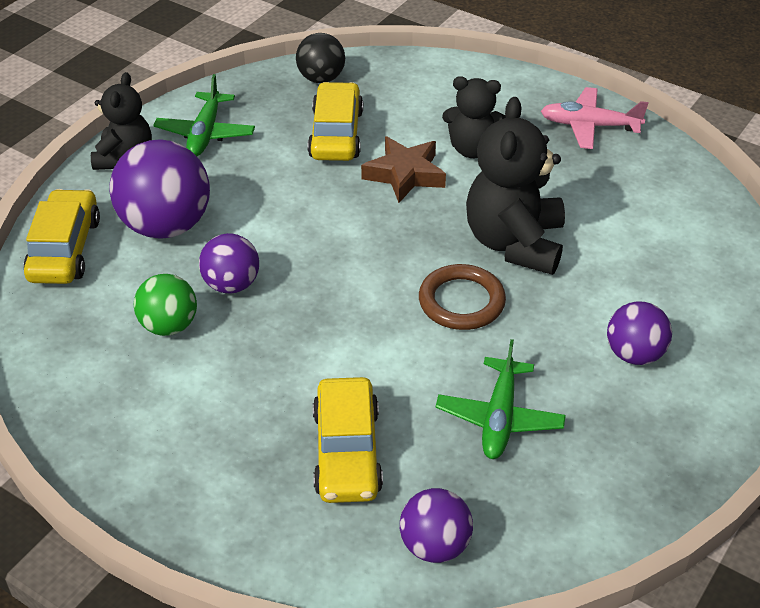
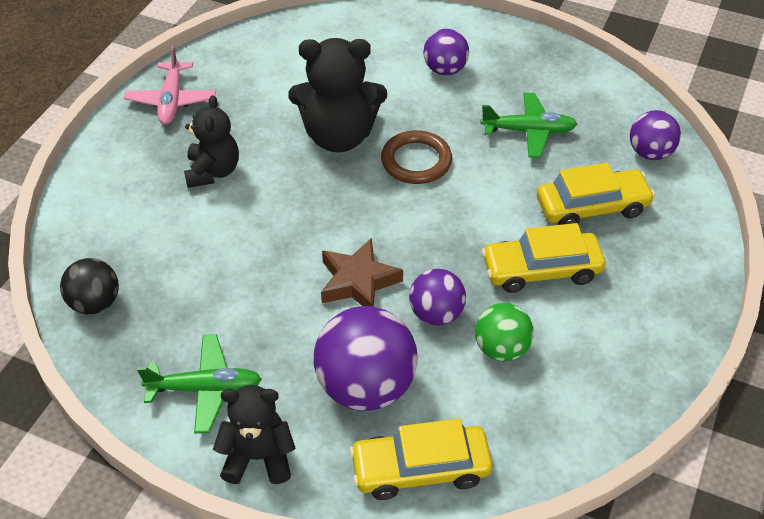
camera: 100 degrees left, 5 degrees up
(336, 134) = (197, 274): yellow car -> yellow car (541, 270)
(405, 175) = (257, 214): brown star -> brown star (358, 281)

